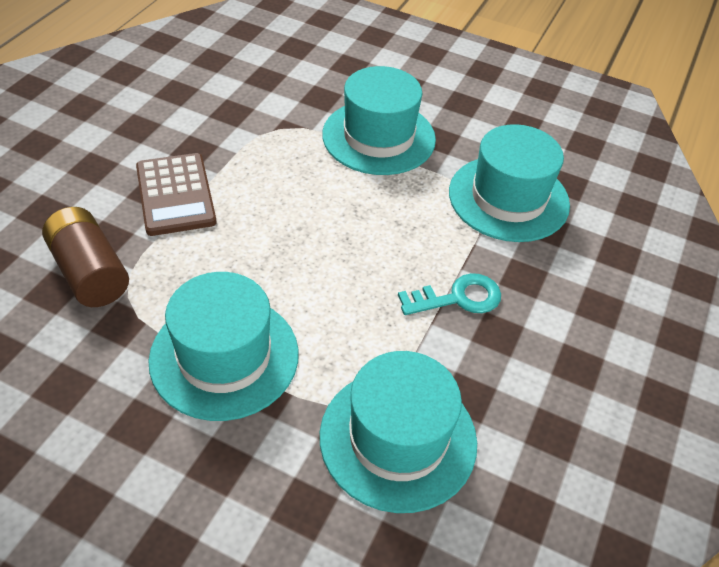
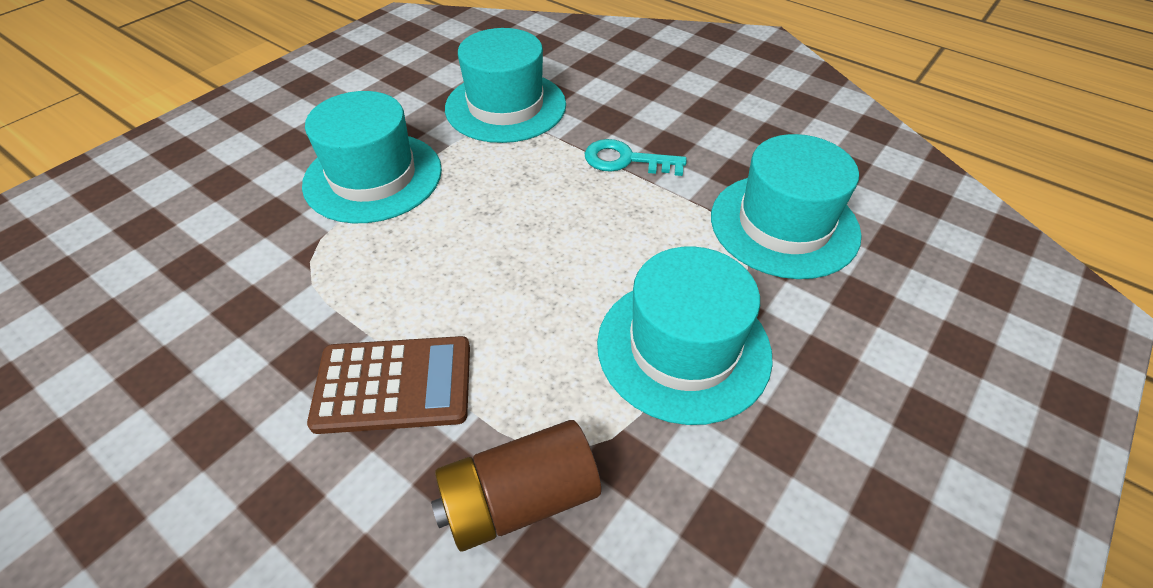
camera: 75 degrees left, 0 degrees up
(458, 298) = (625, 160): turquoise key -> turquoise key turned 75 degrees counterclockwise

